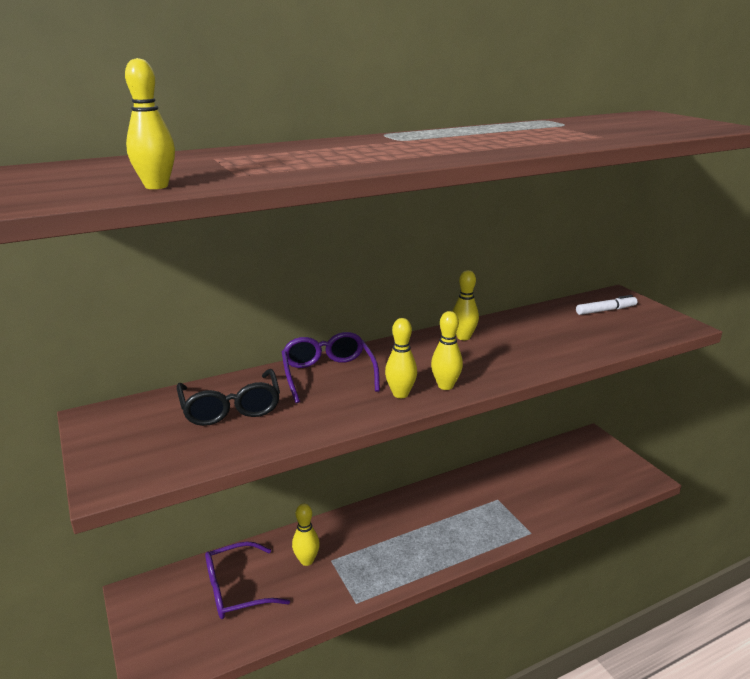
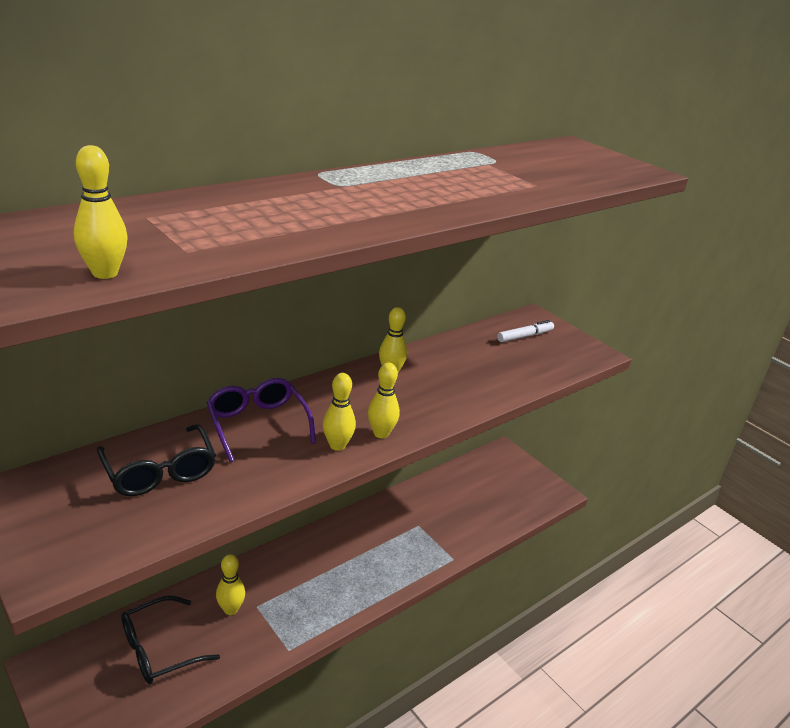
camera: 15 degrees left, 5 degrees up
(236, 590) = (158, 649): purple glasses -> black glasses

